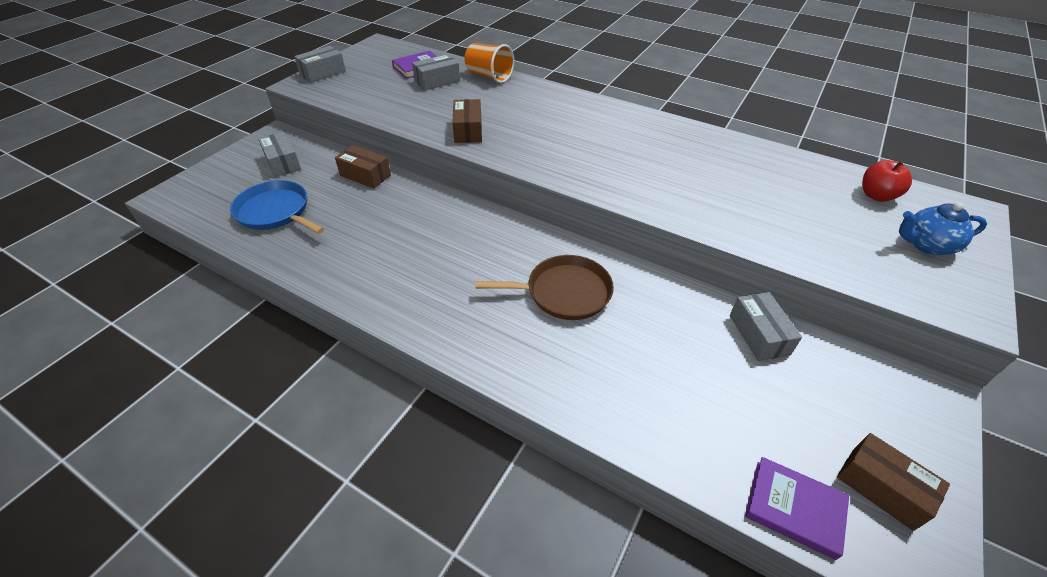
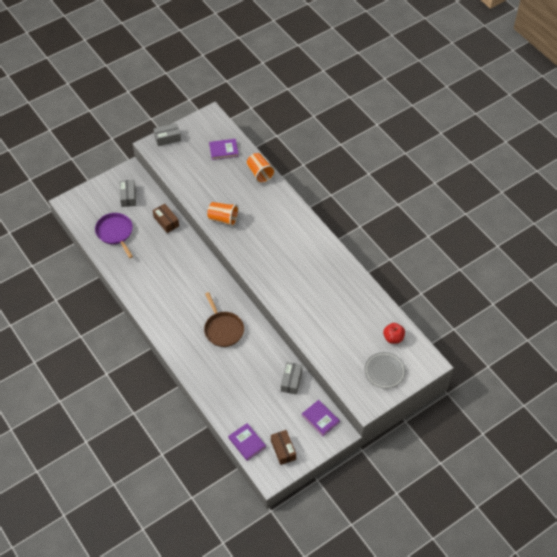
camera: 25 degrees right, 10 degrees up
(275, 212) = (115, 233): blue pan -> purple pan
(437, 81) = (228, 168): grey box -> none
(468, 130) = (223, 219): brown box -> orange cup
(564, 292) = (223, 329): brown pan -> brown pan turned 45 degrees clockwise
(878, 383) = (320, 419): none -> purple book
(926, 245) = (384, 371): blue teapot -> grey plate

